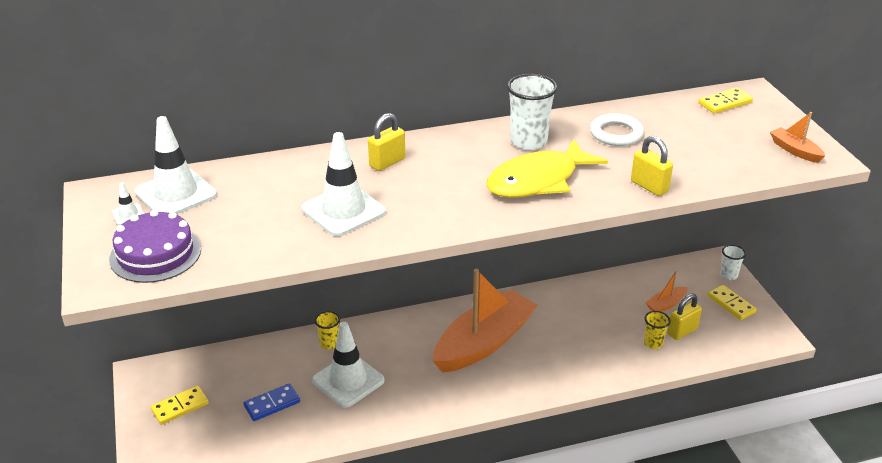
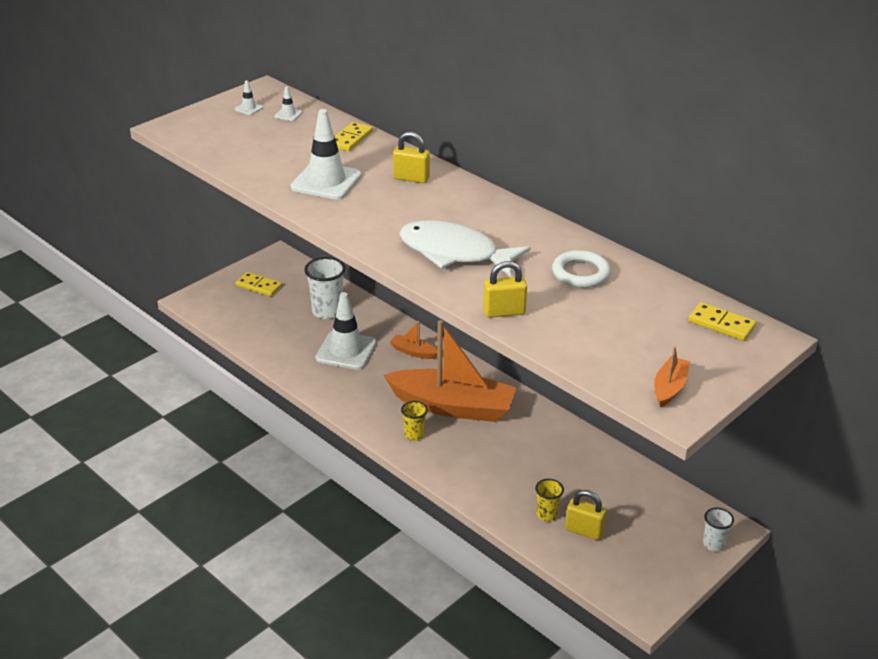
camera: 60 degrees right, 0 degrees up
(155, 254) = (213, 133): purple cake -> none
(176, 194) = (288, 114): white traffic cone -> white traffic cone, size x0.42
(272, 404) = (292, 325): blue domino -> none
(329, 343) = (380, 325): yellow cup -> yellow cup (414, 435)
(528, 141) = (514, 232): white cup -> white cup (327, 311)
(538, 180) = (454, 253): yellow fish -> white fish
(649, 186) = (504, 312): yellow padlock -> yellow padlock turned 60 degrees clockwise
(666, 304) = (616, 508): orange boat -> orange boat (413, 352)
(731, 304) = (663, 557): yellow domino -> yellow domino (350, 139)

